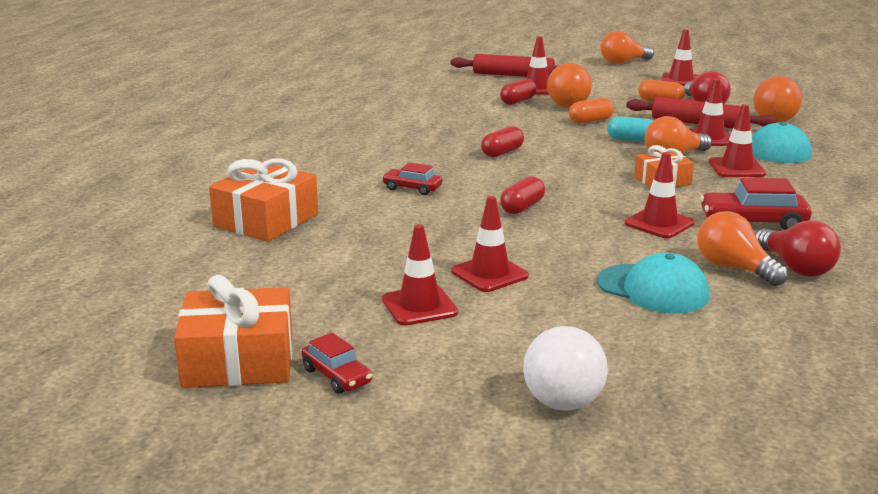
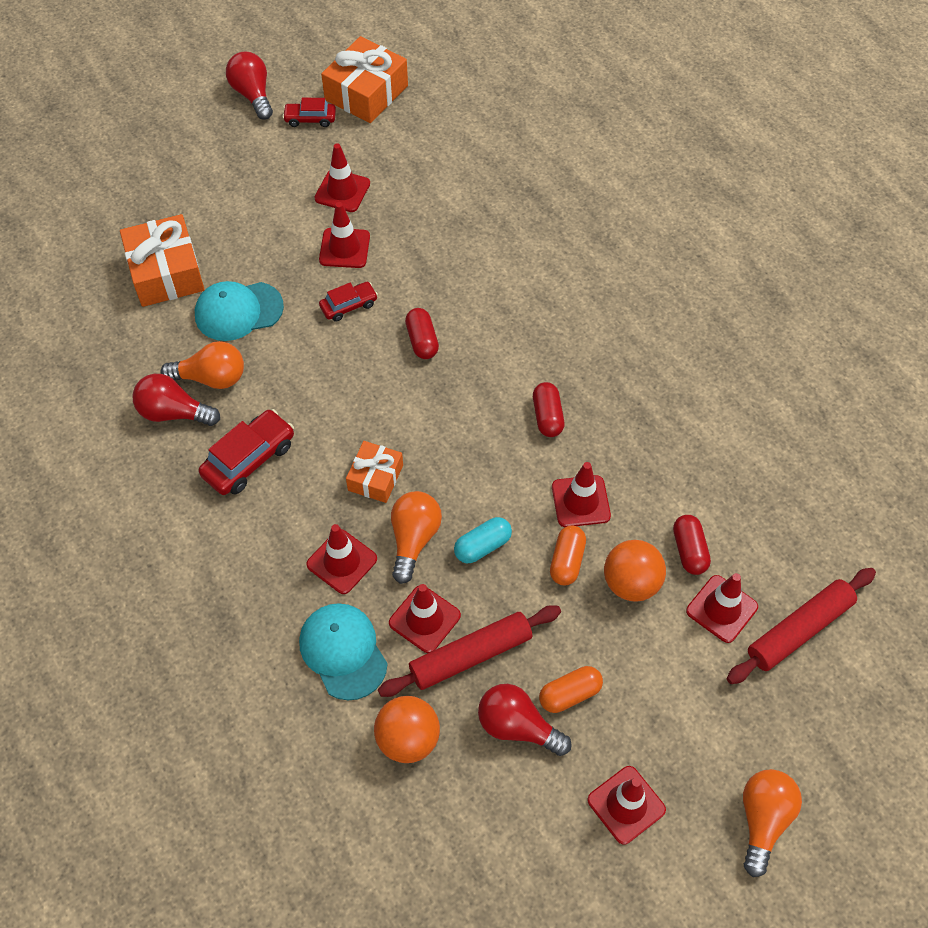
camera: 130 degrees right, 35 degrees up
(266, 220) = (545, 188): orange gift -> orange gift (166, 272)
(349, 442) = (253, 95): none -> red light bulb
(412, 188) = (525, 301): red car -> red car (349, 305)
(563, 403) = (192, 183): white ball -> none
(659, 223) = (310, 399): red traffic cone -> red traffic cone (580, 501)

